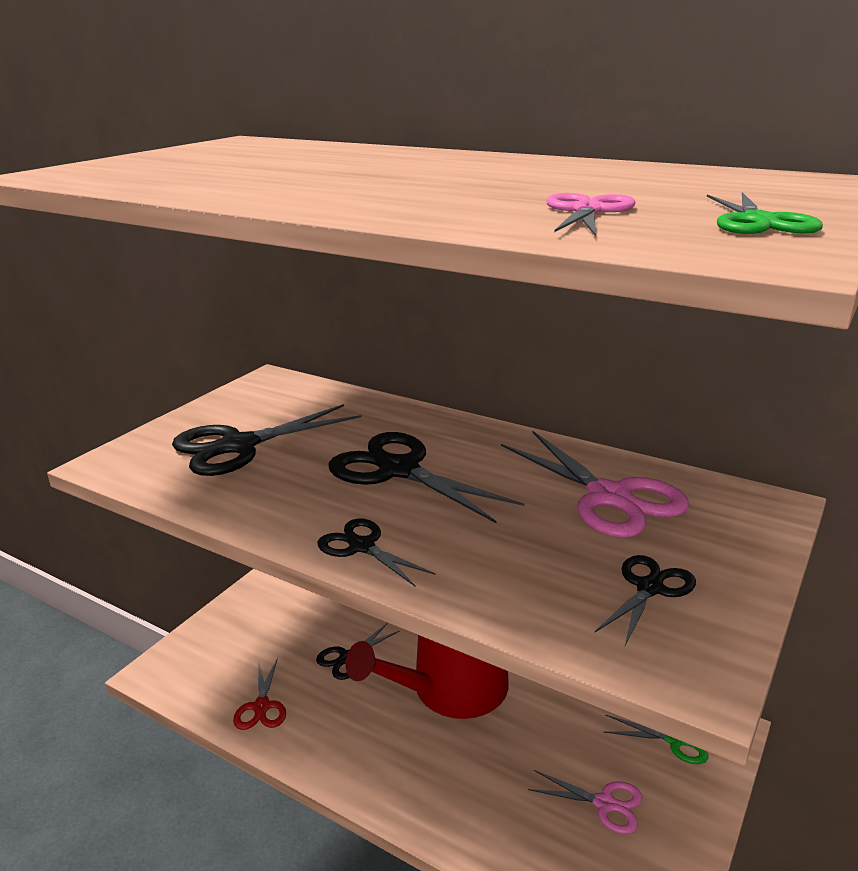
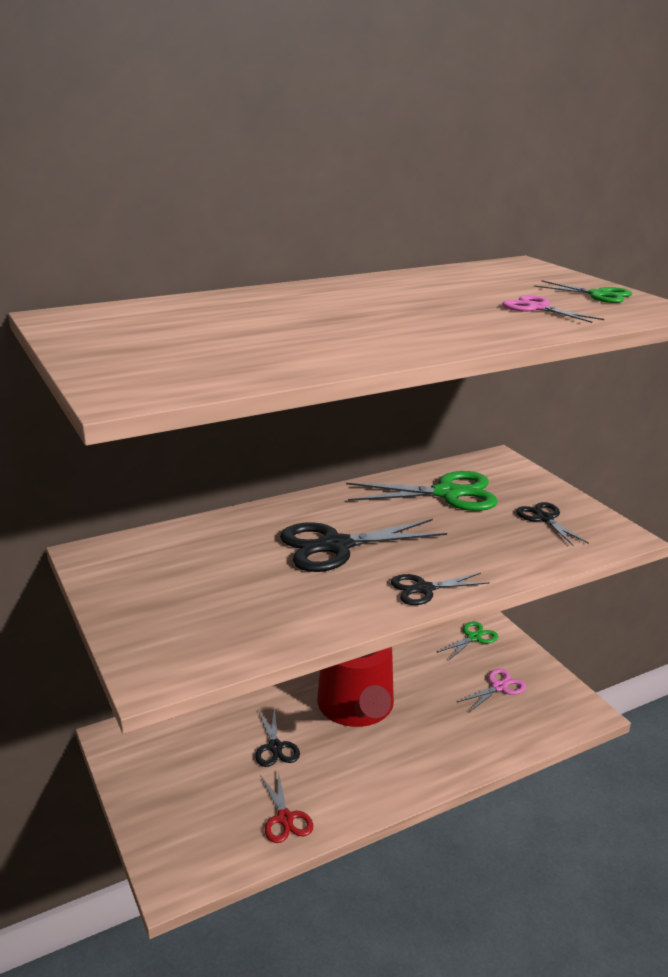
camera: 60 degrees left, 0 degrees up
(239, 446) = (209, 601): black scissors -> none
(261, 706) = (285, 818): red scissors -> red scissors turned 45 degrees clockwise
(610, 497) = (447, 493): pink scissors -> green scissors

